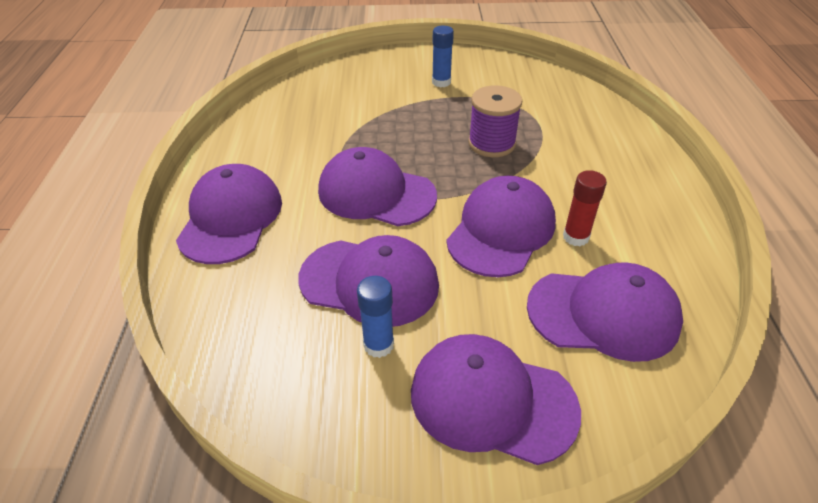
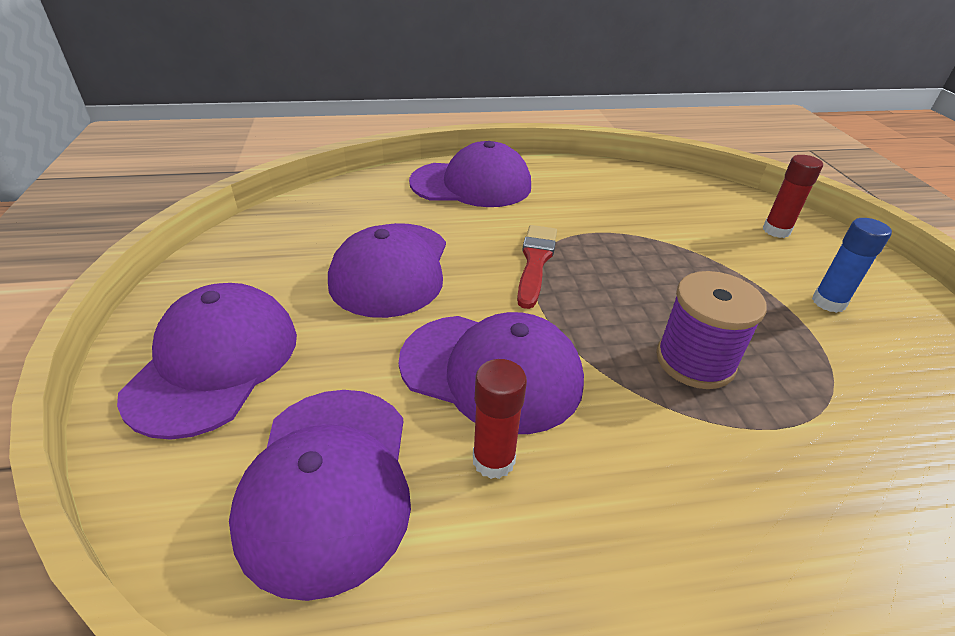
camera: 80 degrees right, 5 degrees down
(360, 76) = (776, 231): none -> red glue stick
(376, 193) = (535, 262): purple cap -> red brush
(378, 345) = (305, 281): blue glue stick -> none

